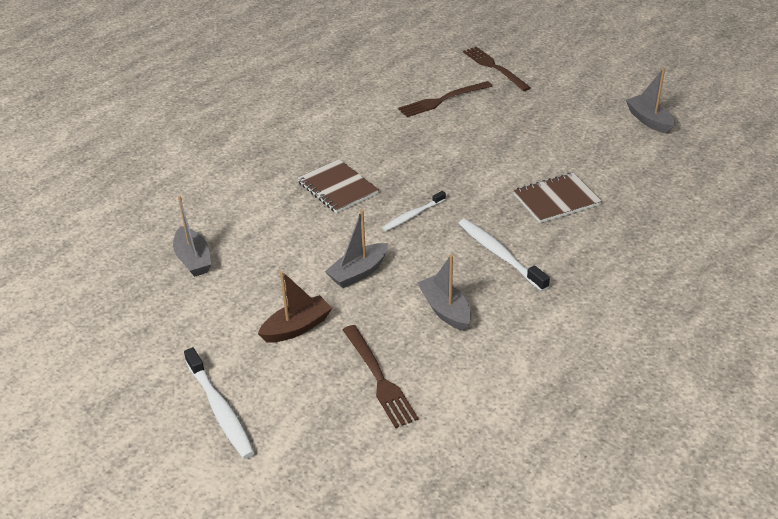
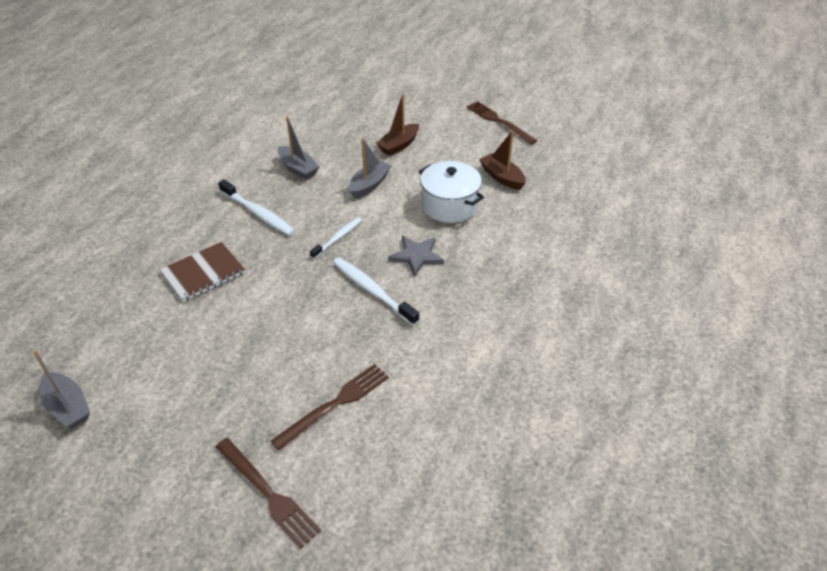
camera: 165 degrees right, 5 degrees up
(193, 259) = (502, 177): grey boat -> brown boat
(220, 410) = (423, 102): white toothbrush -> white toothbrush (372, 290)
(276, 234) = (449, 205): none -> white pot
(337, 188) = (416, 256): brown notebook -> grey star
(379, 378) = (334, 126): brown fork -> brown fork (499, 121)

